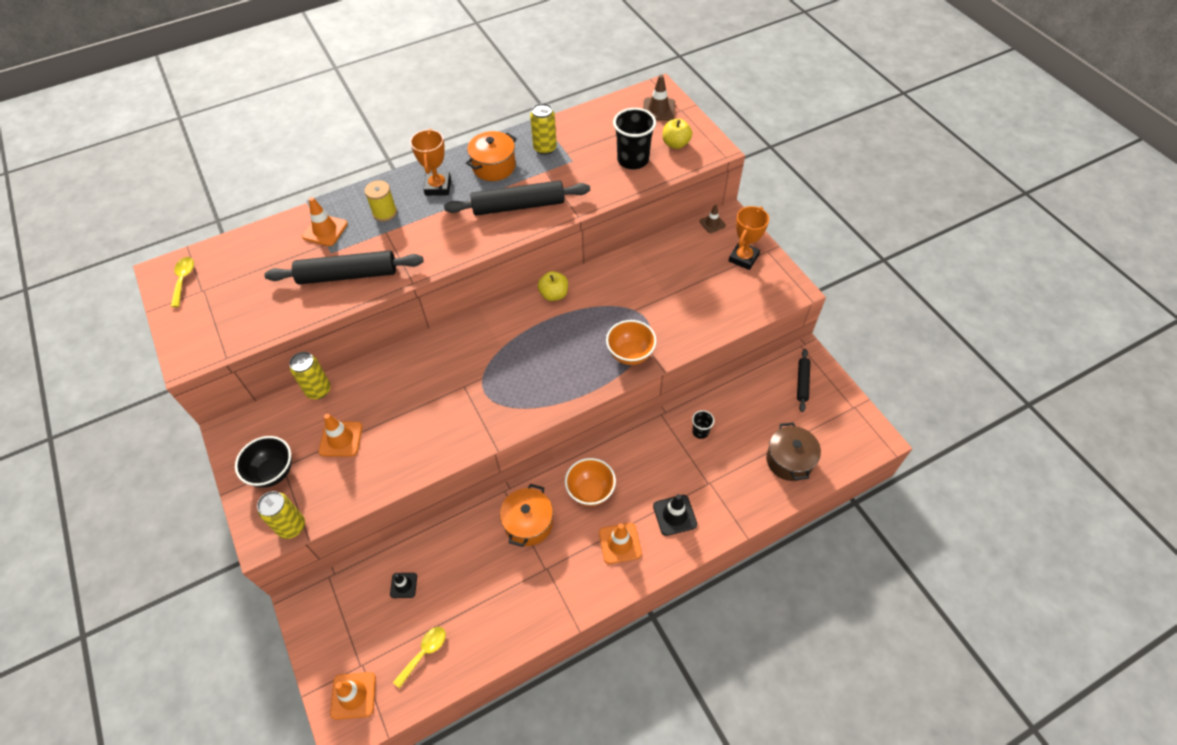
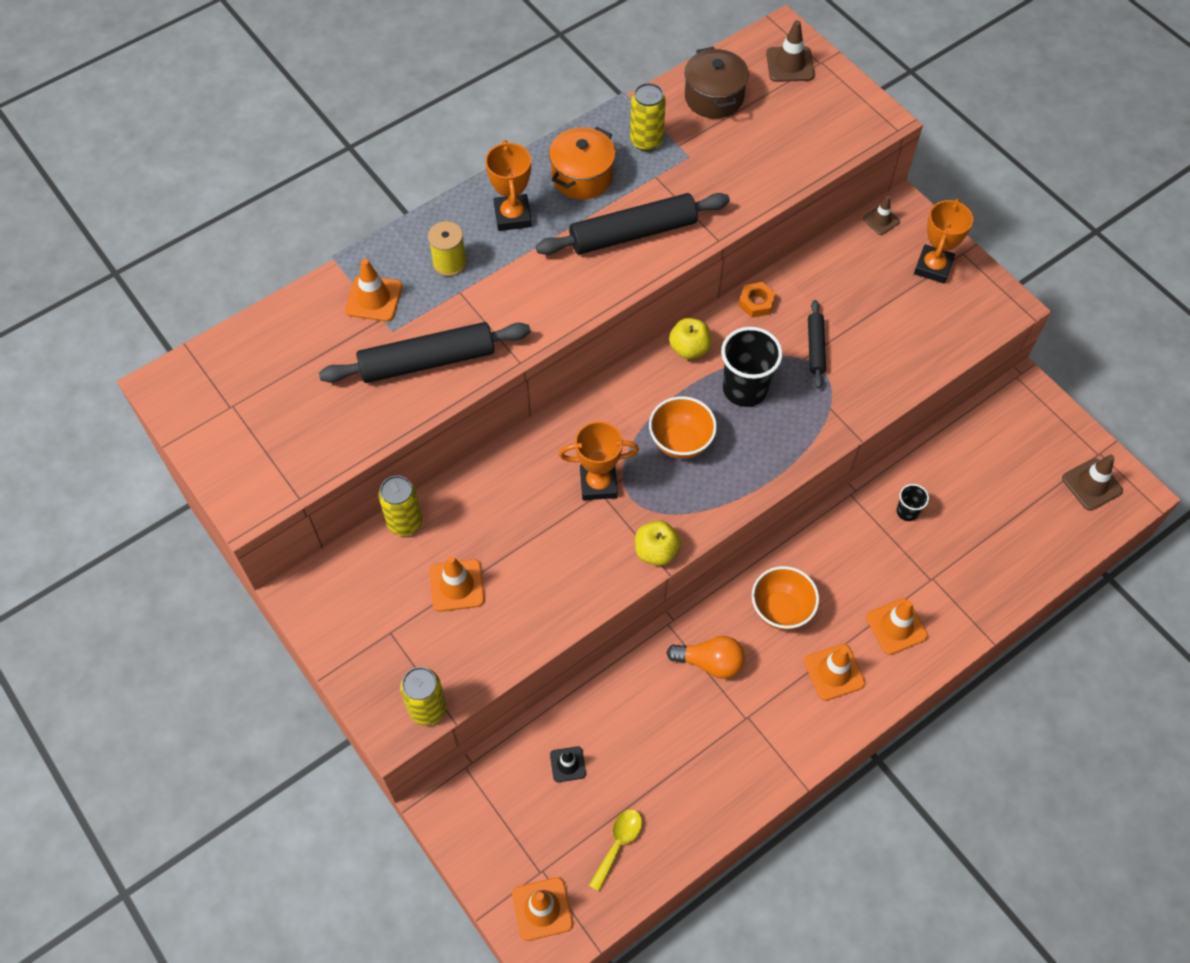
camera: 10 degrees left, 5 degrees up
(183, 279) = (198, 393): yellow spoon -> none
(273, 472) = (379, 641): black bowl -> none
(463, 380) = (598, 484): none -> orange trophy
(528, 523) = (710, 662): orange pot -> orange light bulb
(609, 269) = (756, 303): none -> orange nut
(630, 354) = (811, 422): orange bowl -> orange bowl (680, 442)
(633, 160) = (772, 147): black cup -> black cup (745, 389)
(674, 515) = (896, 626): black traffic cone -> orange traffic cone
(675, 144) = (825, 116): yellow apple -> yellow apple (656, 551)
(789, 460) = (1028, 536): brown pot -> brown pot (714, 97)
(802, 382) = (1027, 428): black rolling pin -> black rolling pin (815, 348)
(844, 429) = (1091, 484): none -> brown traffic cone

